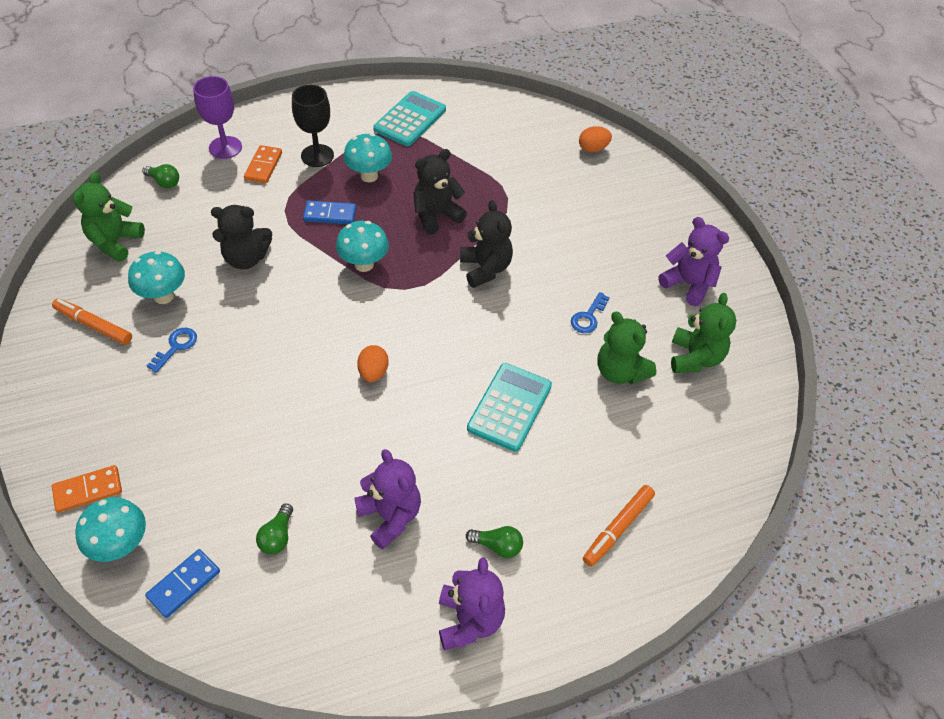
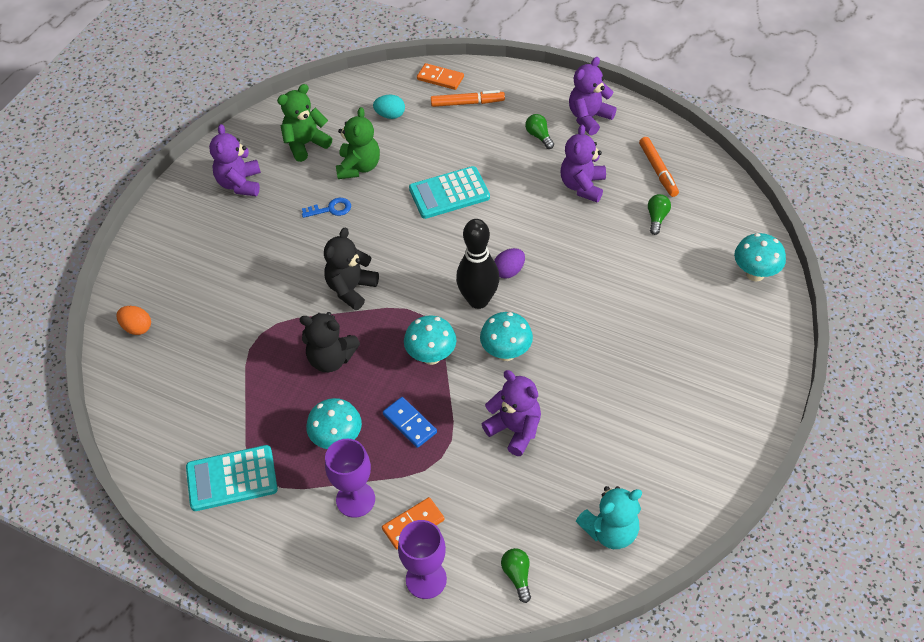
camera: 130 degrees left, 0 degrees up
(88, 490) = (757, 321): orange domino -> orange domino (440, 78)
(94, 325) = (681, 452): orange marker -> orange marker (658, 170)
(115, 242) = (610, 531): green teddy bear -> turquoise teddy bear
(164, 296) = (607, 440): turquoise mushroom -> turquoise mushroom (506, 353)
(176, 347) = (629, 387): blue key -> none
(184, 584) = (730, 229): blue domino -> none
(246, 258) = (515, 429): black teddy bear -> purple teddy bear
(277, 536) = (657, 218): green light bulb -> green light bulb turned 45 degrees counterclockwise
(317, 155) = (355, 499): black goblet -> purple goblet
(373, 329) = (478, 300): none -> black bowling pin
(373, 372) = (509, 271): orange egg -> purple egg
(669, 449) = (390, 115): none -> turquoise egg

